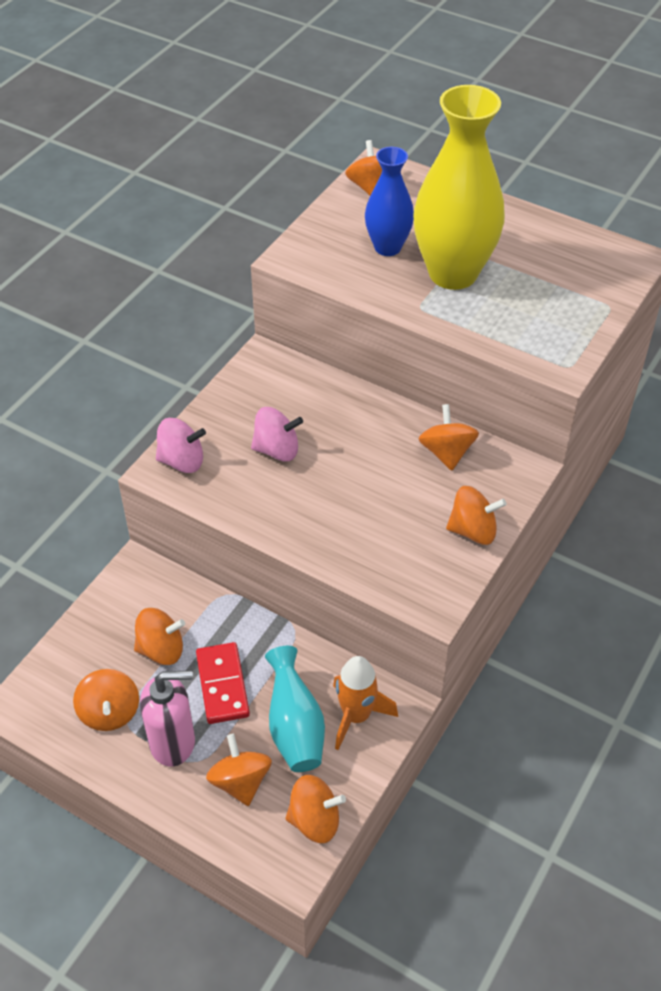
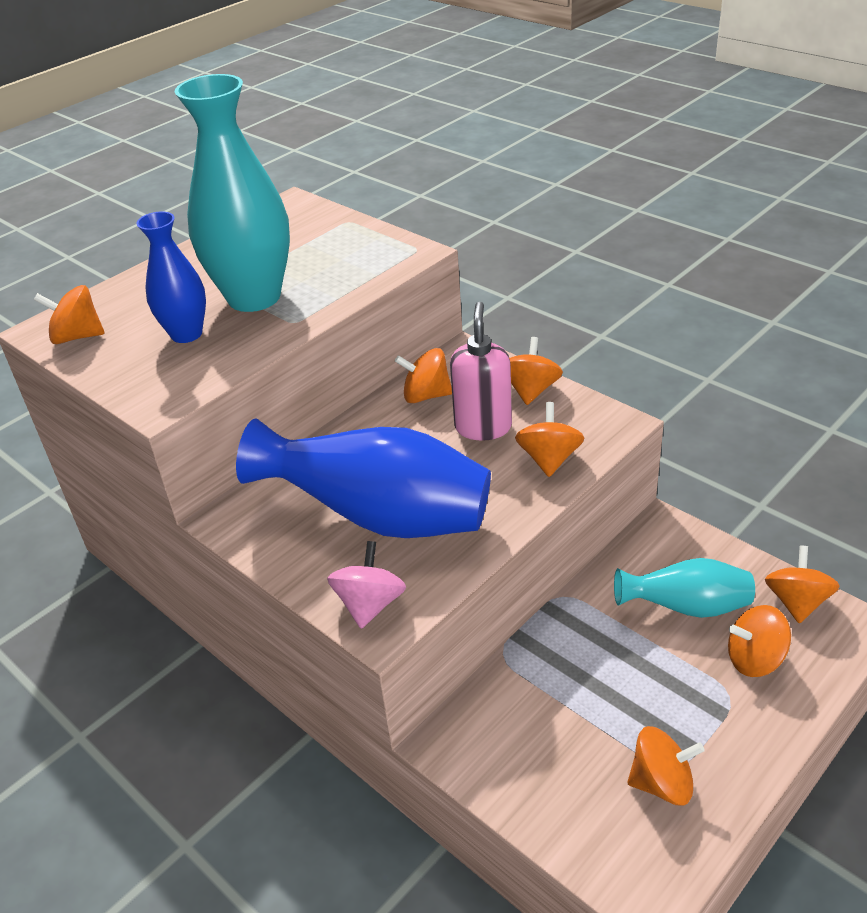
camera: 75 degrees left, 10 degrees down
(161, 649) = (574, 723): orange spinning top -> orange spinning top (549, 459)
(173, 742) = (705, 718): pink soap dispenser -> pink soap dispenser (483, 427)
(222, 685) = (629, 665): red domino -> none
(277, 450) = (380, 517): pink spinning top -> blue vase
(356, 716) = (675, 558): orange rocket -> none
(453, 273) = (254, 297): yellow vase -> turquoise vase

